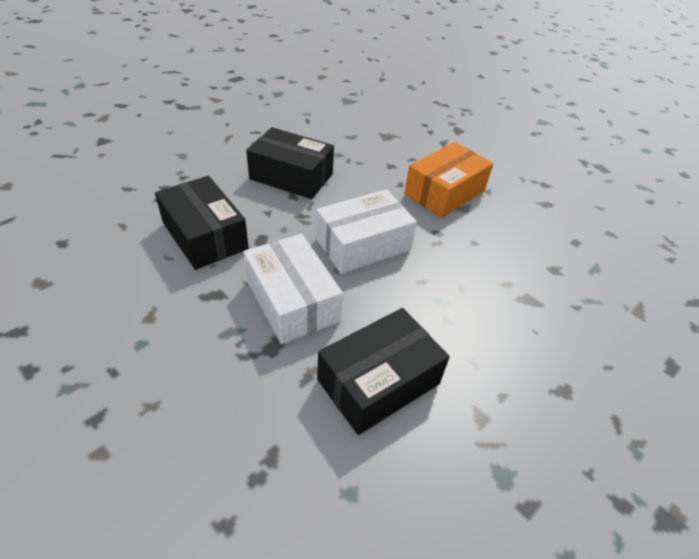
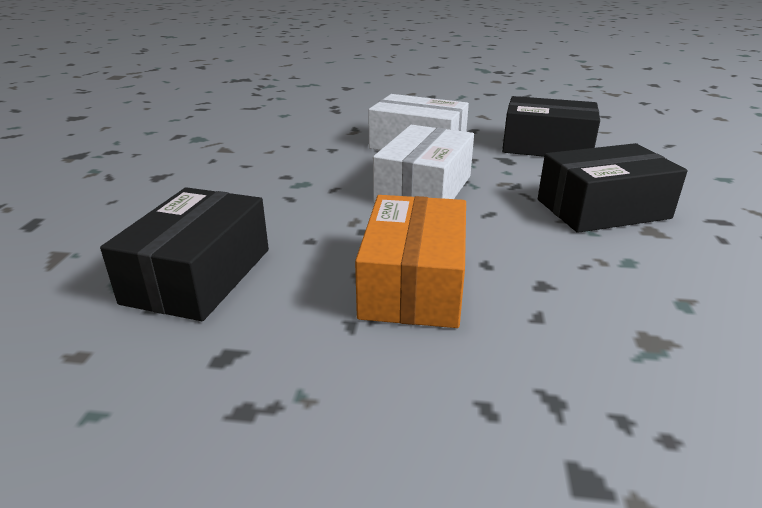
camera: 145 degrees right, 15 degrees down
(378, 382) = (308, 139): black box -> black box (198, 275)

